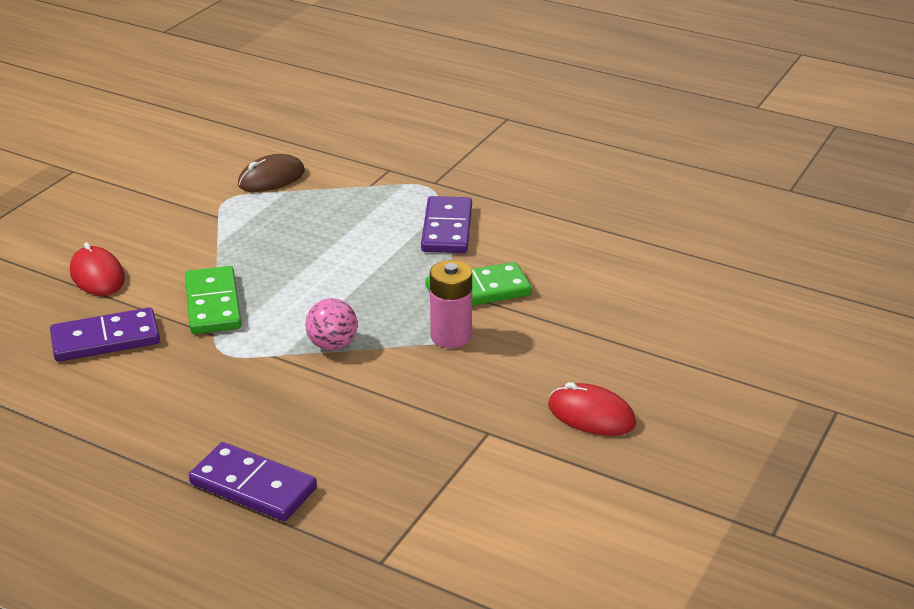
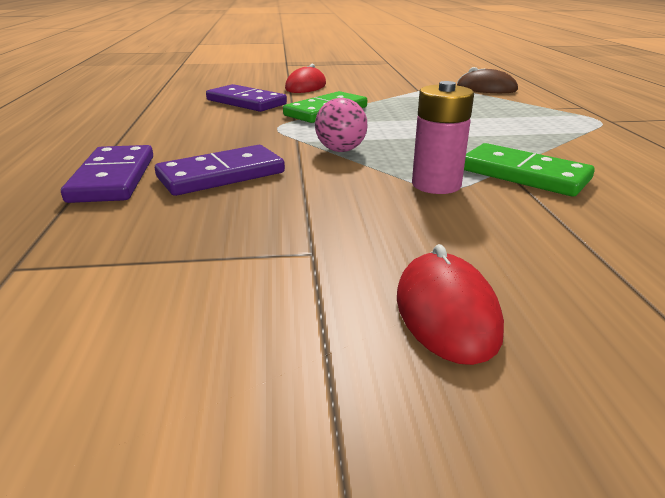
camera: 55 degrees right, 5 degrees down
(447, 229) = (571, 140): purple domino -> purple domino (221, 175)

